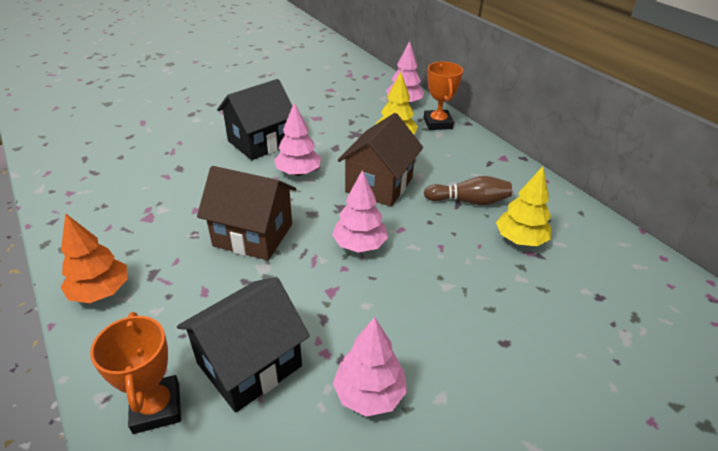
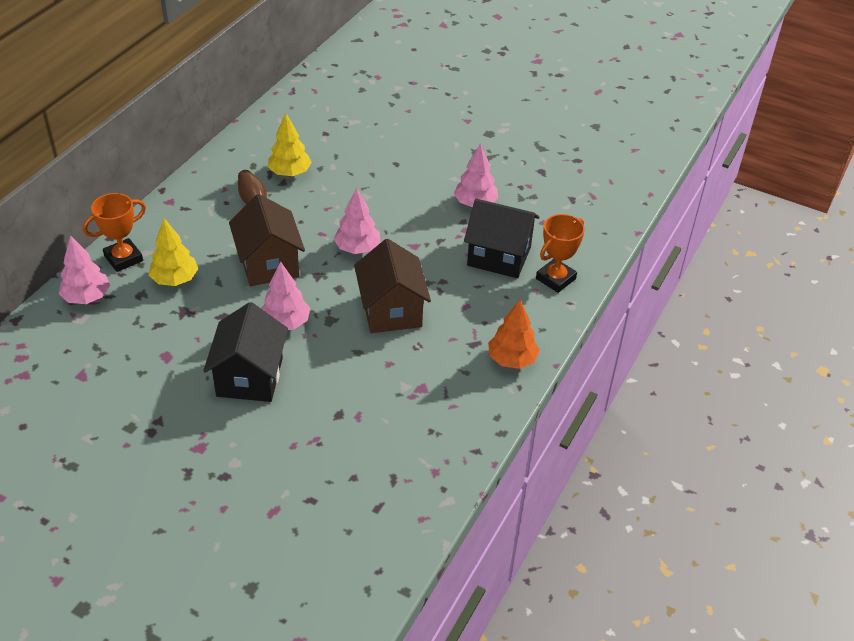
camera: 120 degrees left, 5 degrees up
(260, 142) = (250, 377): black house -> black house turned 75 degrees clockwise
(379, 185) = (269, 264): brown house -> brown house turned 75 degrees clockwise

